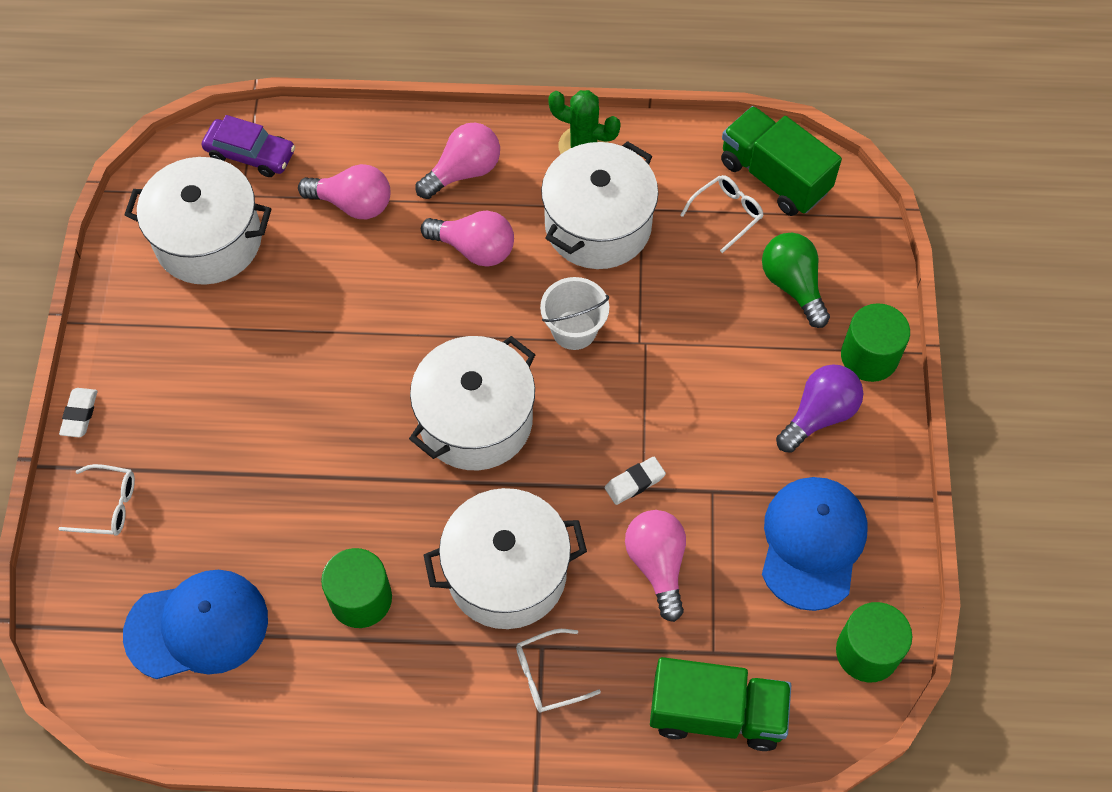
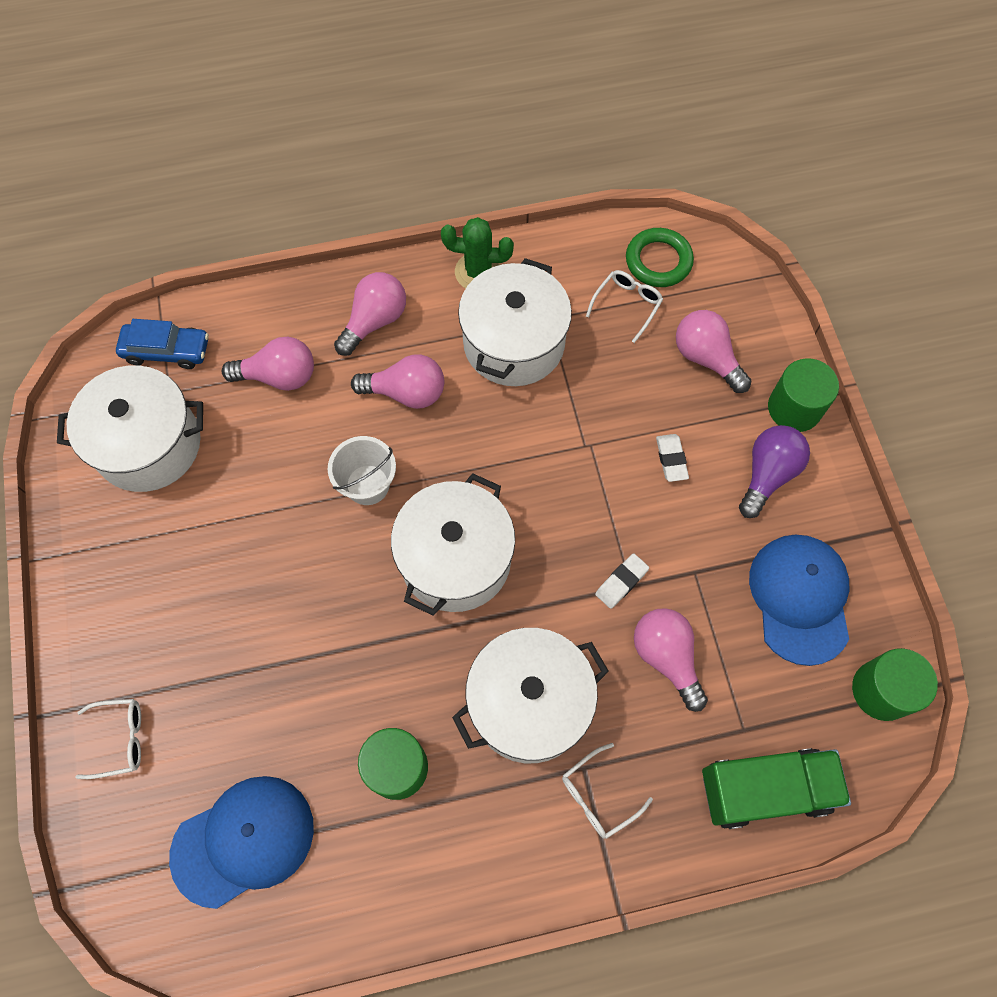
camera: 15 degrees left, 5 degrees up
(80, 414) = (66, 652): white eraser -> white eraser (671, 459)
(250, 154) = (167, 350): purple car -> blue car
(574, 330) = (521, 448): white bucket -> white bucket (367, 484)
(774, 177) = (658, 261): green truck -> green ring
(793, 285) = (706, 358): green light bulb -> pink light bulb

